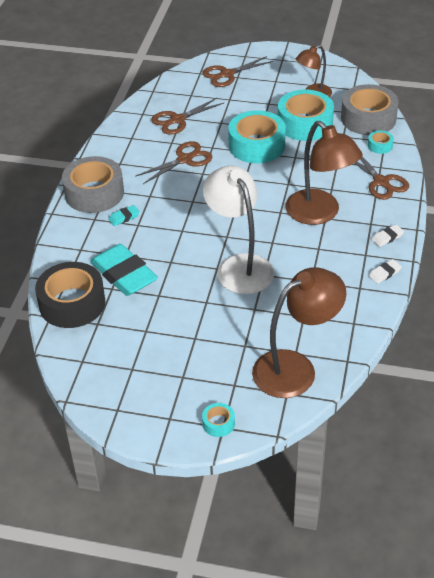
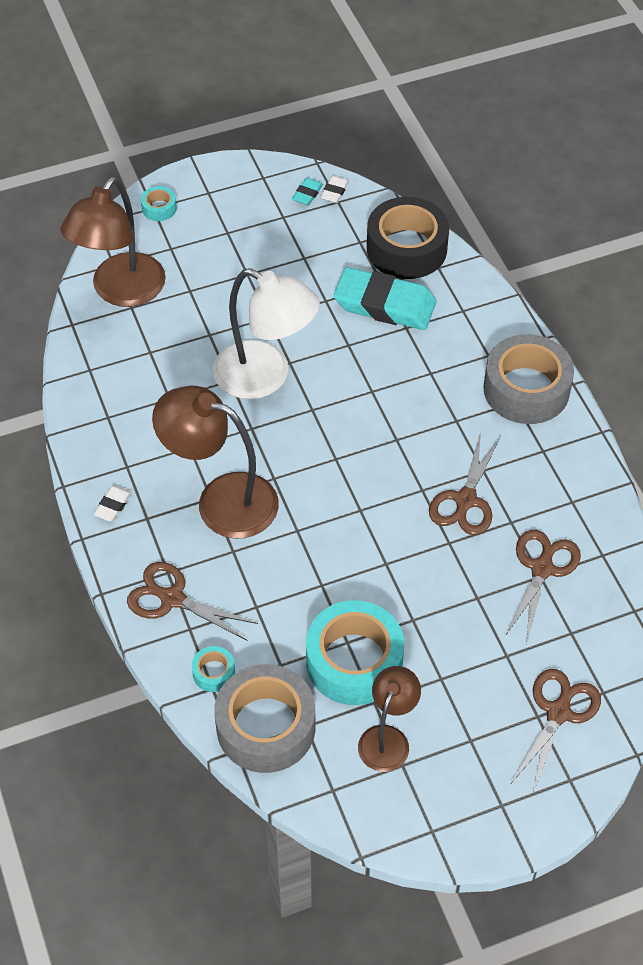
camera: 145 degrees right, 10 degrees up
(124, 217) = (456, 374): turquoise eraser -> turquoise eraser (307, 194)
(256, 145) = (390, 578): turquoise tape -> none
(384, 273) = (88, 450): white eraser -> white eraser (334, 192)

